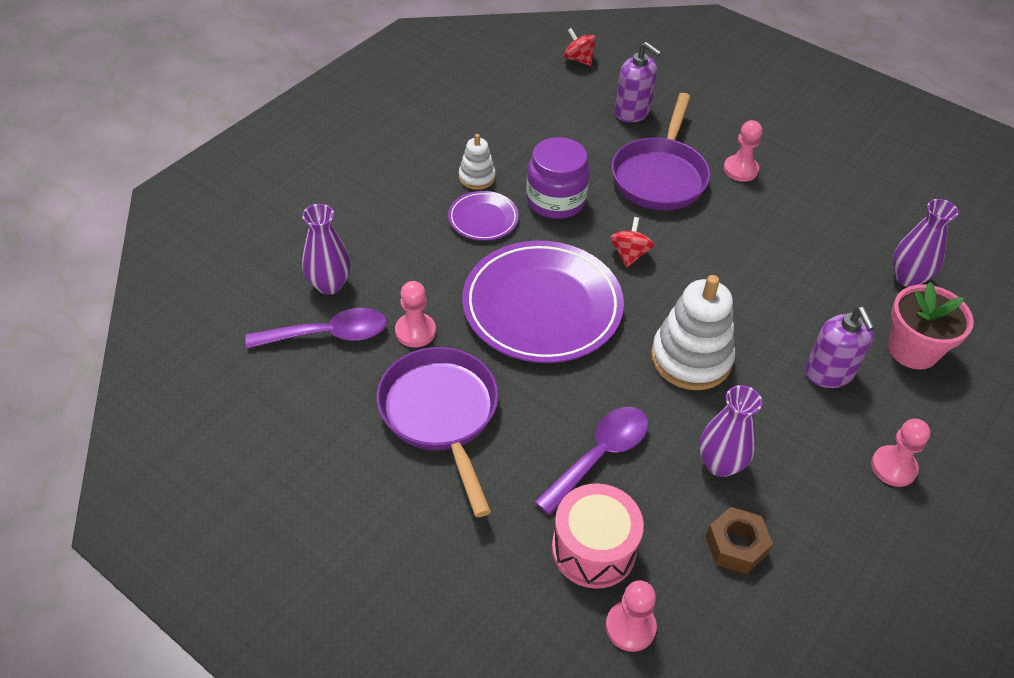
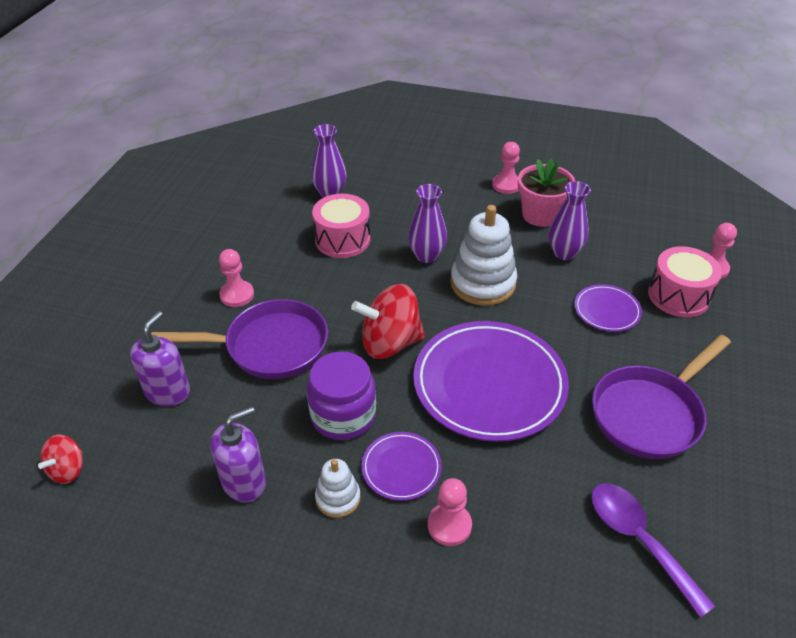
camera: 110 degrees left, 5 degrees down
(329, 285) = (578, 573): purple vase -> purple vase (426, 256)
(415, 331) = (582, 467): pink pawn -> pink pawn (449, 525)
(599, 455) = (607, 310): purple spoon -> purple plate
(629, 254) = (390, 343): red spinning top -> red spinning top, size x1.85
(736, 546) = (618, 237): brown nut -> none
(809, 264) = (342, 239): none -> pink drum
(829, 373) = (448, 217): purple soap dispenser -> purple soap dispenser (244, 482)
(913, 350) = (401, 185): pink flower pot -> pink flower pot (540, 215)

